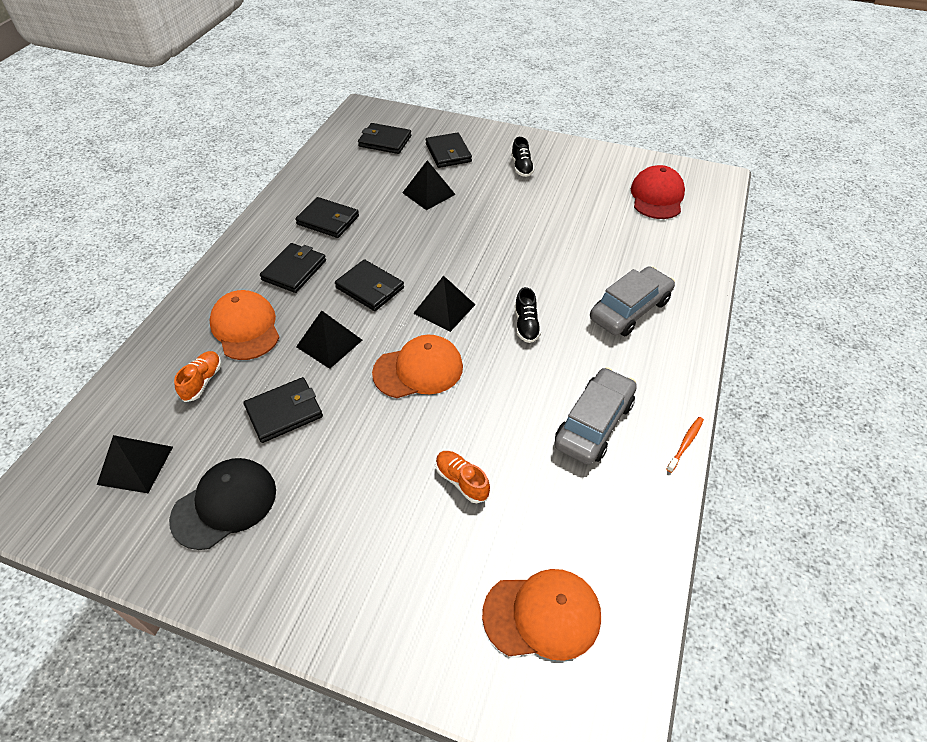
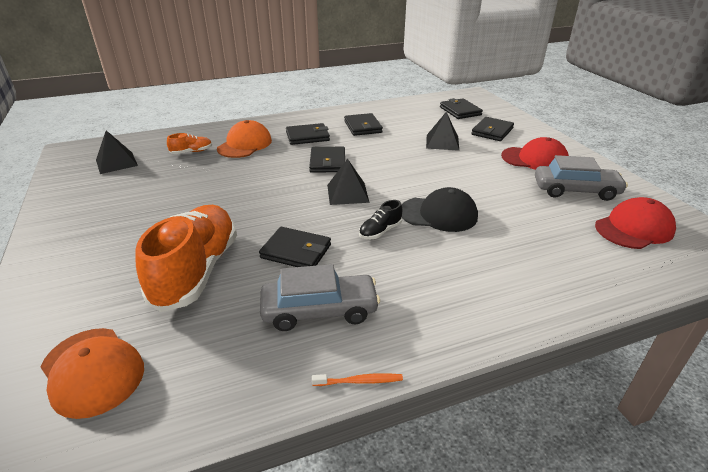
camera: 50 degrees right, 15 degrees down
(225, 504) = (108, 197): black cap -> black cap (438, 214)
(284, 412) = (193, 183): black wallet -> black wallet (296, 251)
(329, 343) = (264, 171): black pyramid -> none
(418, 370) = (280, 209): orange cap -> none
(461, 481) = (197, 271): orange shoe -> orange shoe, size x2.38
(521, 167) = (534, 159): black shoe -> red cap
(630, 310) = (474, 273): grey car -> grey car (575, 190)

